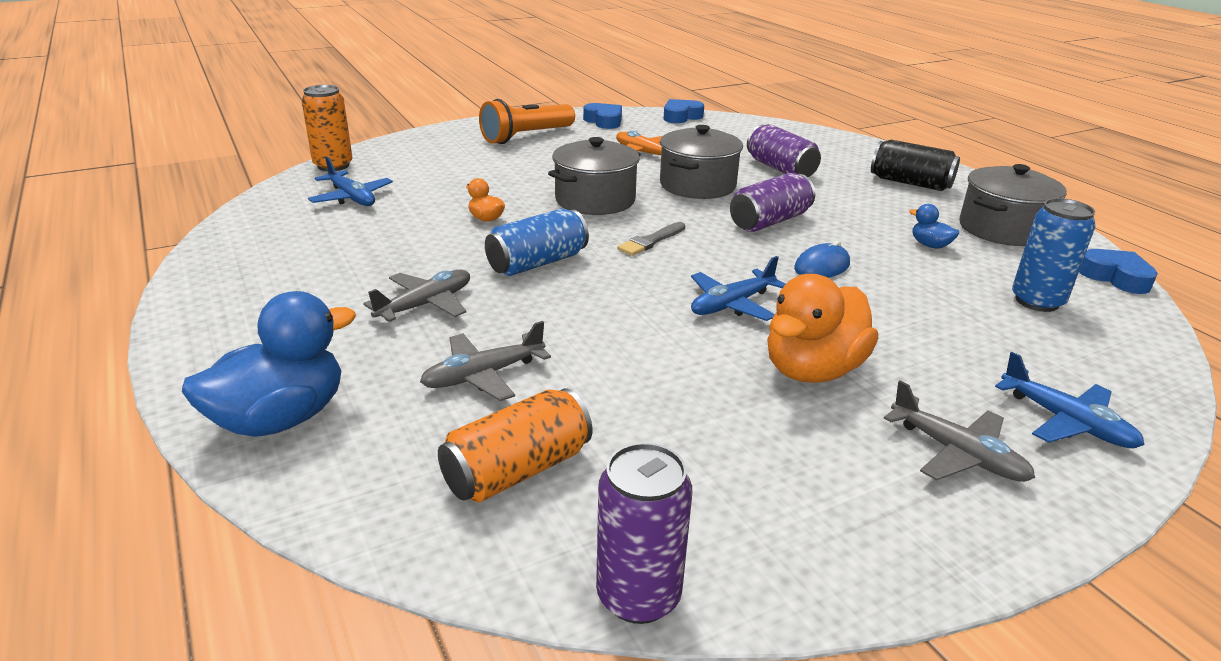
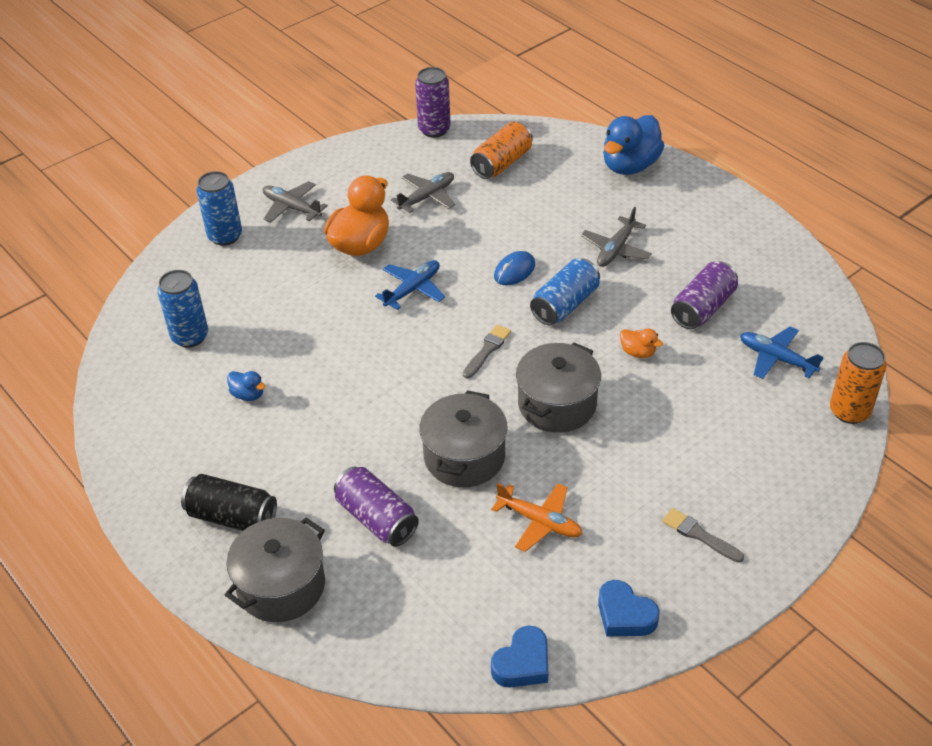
camera: 170 degrees right, 15 degrees up
(483, 375) = (547, 206): grey plane -> grey plane (427, 197)
(526, 137) = (699, 535): orange flashlight -> grey brush
(769, 221) = (388, 403): purple can -> purple can (702, 308)
(822, 266) = (345, 345): blue mouse -> blue mouse (514, 271)
(1002, 229) = (170, 437): grey pot -> grey pot (281, 586)
(1066, 422) = (225, 236): blue plane -> blue can
(1115, 277) = (109, 380): blue heart -> none

